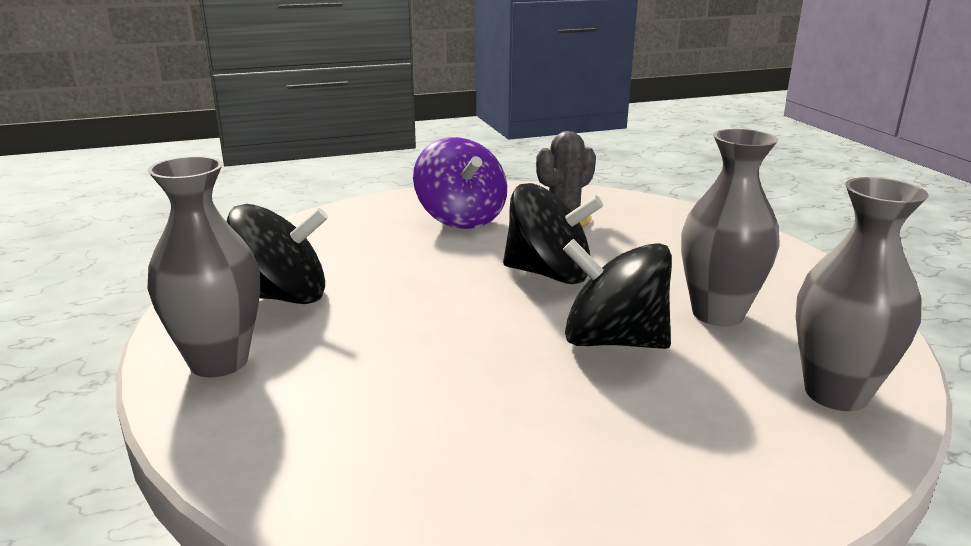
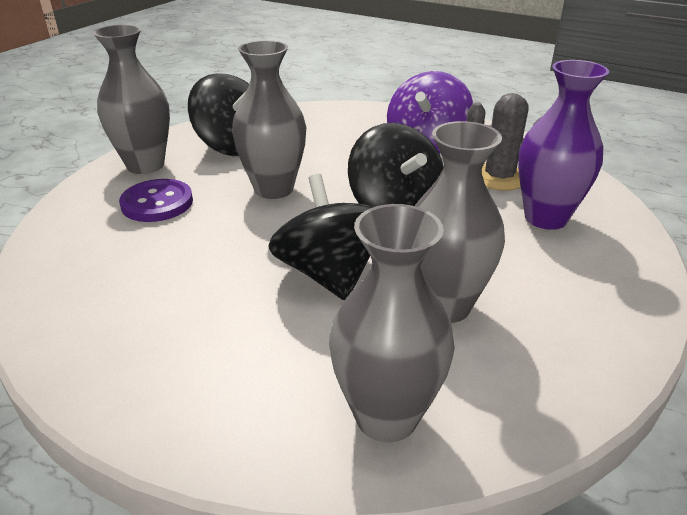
camera: 50 degrees right, 10 degrees up
(329, 384) = (157, 203): none -> purple button
(417, 310) = (274, 189): none -> grey vase
(646, 231) = (545, 218): none -> purple vase

